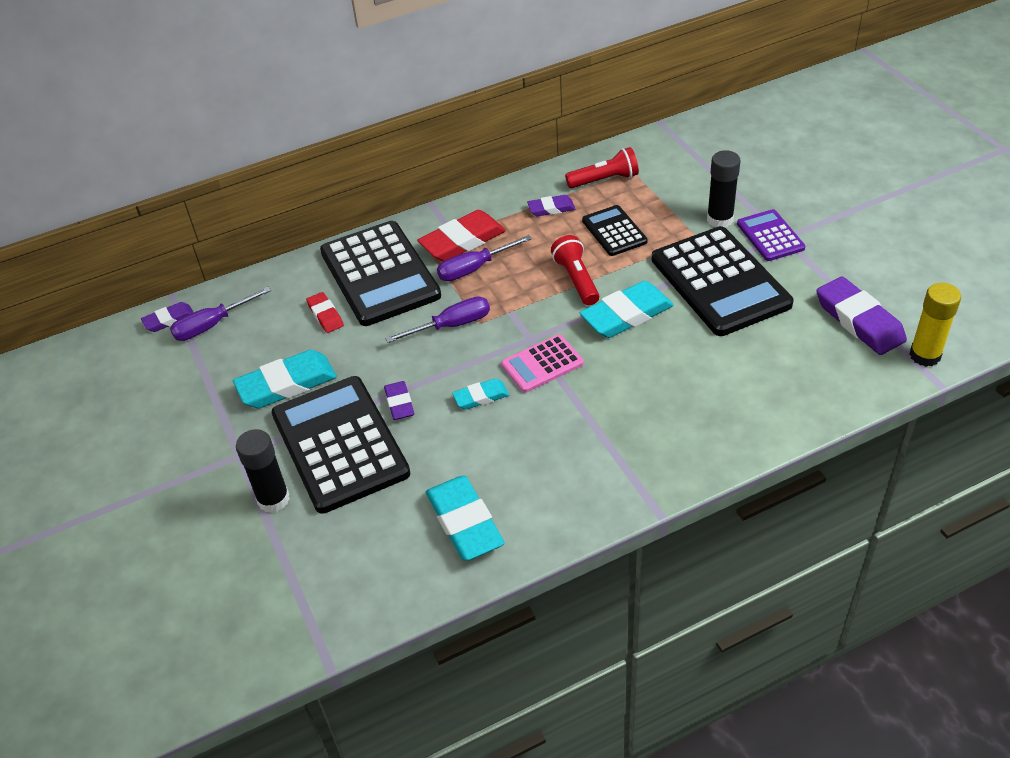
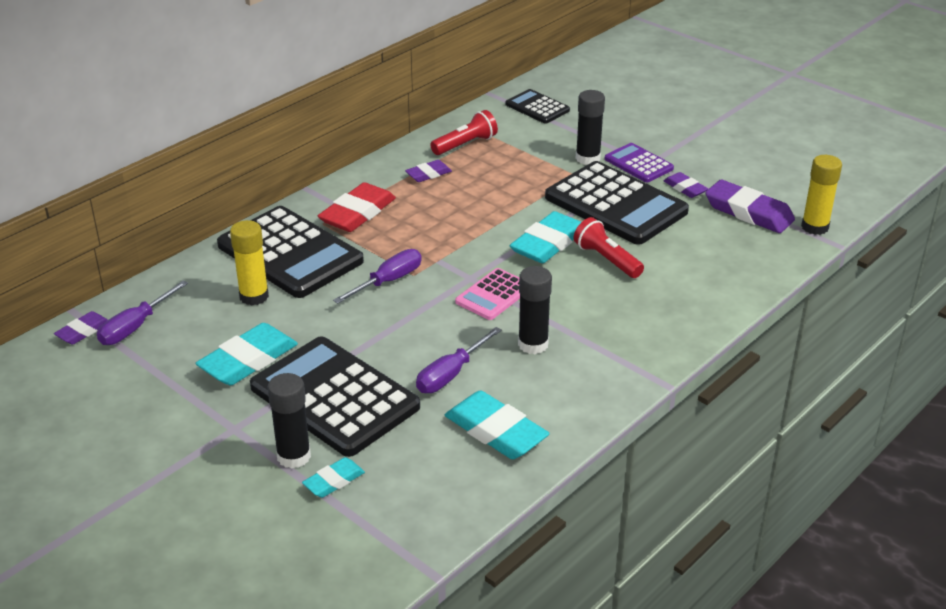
camera: 25 degrees left, 10 degrees down
(325, 315) = (254, 296): red eraser -> yellow glue stick
(399, 403) = (374, 352): purple eraser -> purple eraser (685, 188)
(474, 268) = (382, 233): purple screwdriver -> purple screwdriver (450, 374)
(481, 397) = (451, 331): turquoise eraser -> turquoise eraser (334, 481)
(550, 431) = (533, 344): none -> black glue stick
(576, 279) = (485, 225): red flashlight -> red flashlight (606, 259)
(614, 231) = (498, 182): black calculator -> black calculator (537, 107)

